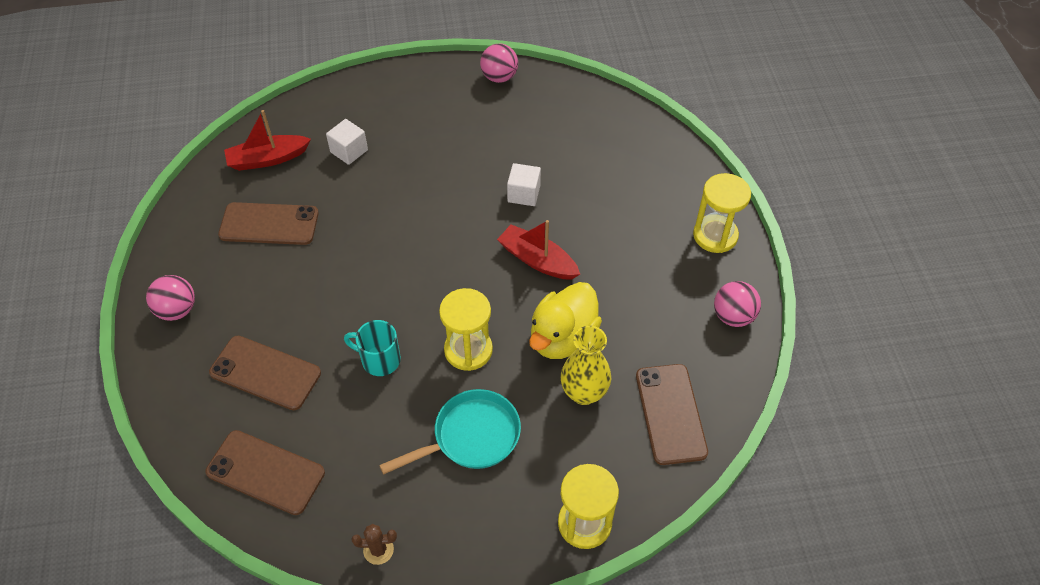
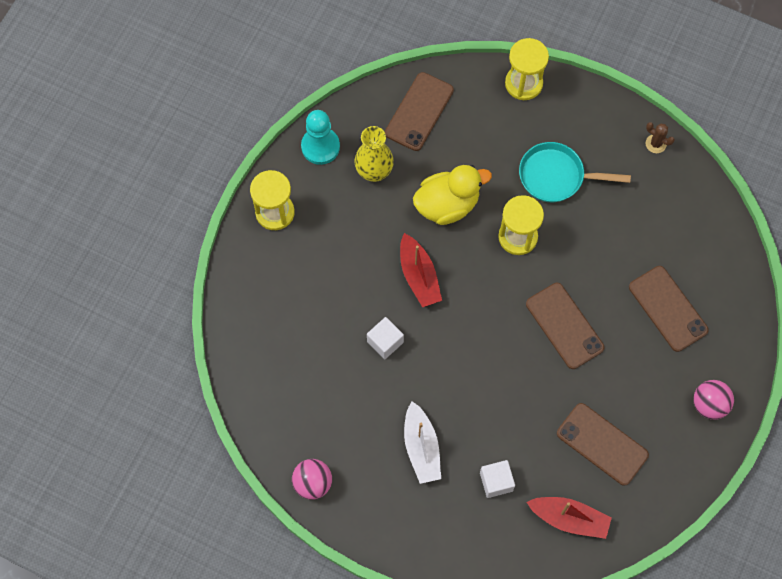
camera: 145 degrees left, 15 degrees up
(265, 472) = (701, 235): brown phone -> brown phone (564, 325)
(379, 360) = (583, 268): turquoise mug -> none
(430, 140) = (421, 447): none -> white boat
(584, 393) = (463, 159): yellow vase -> yellow vase (374, 171)
(733, 316) = (320, 147): pink ball -> turquoise pawn

